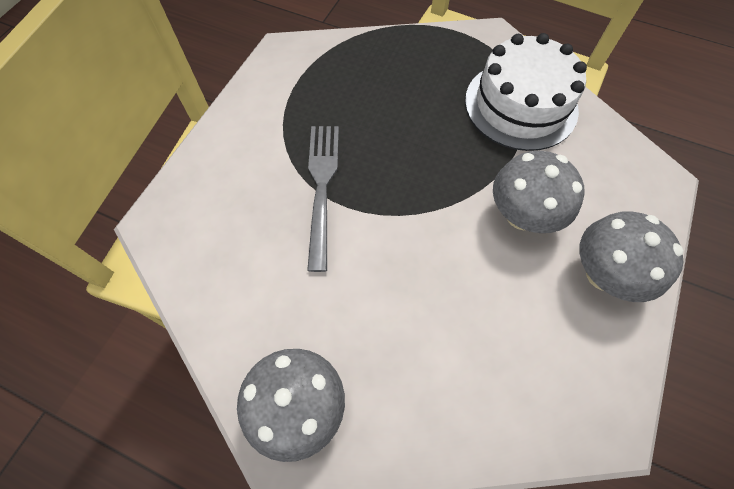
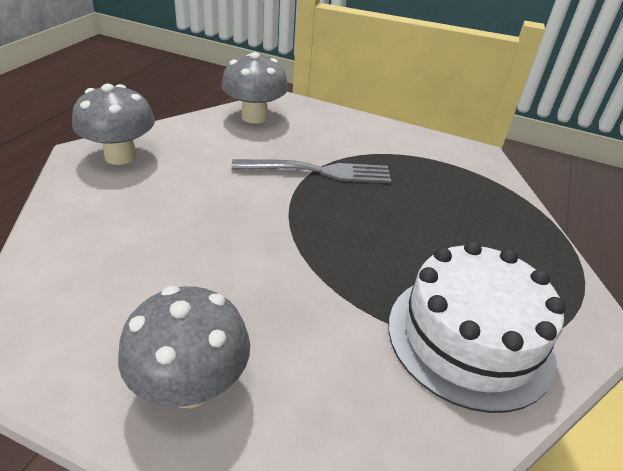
camera: 85 degrees right, 25 degrees down
(522, 215) = (285, 312): grey mushroom -> grey mushroom (254, 117)

